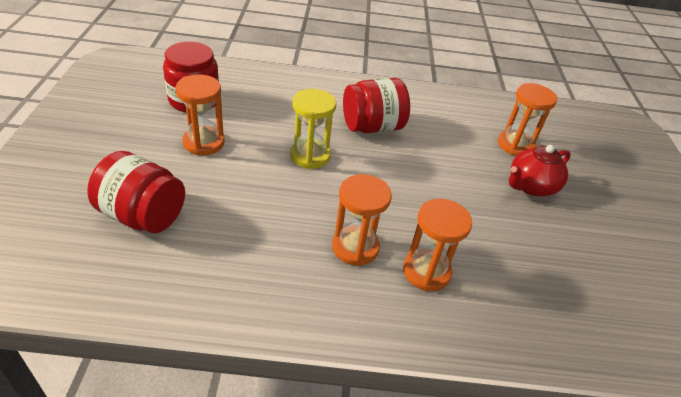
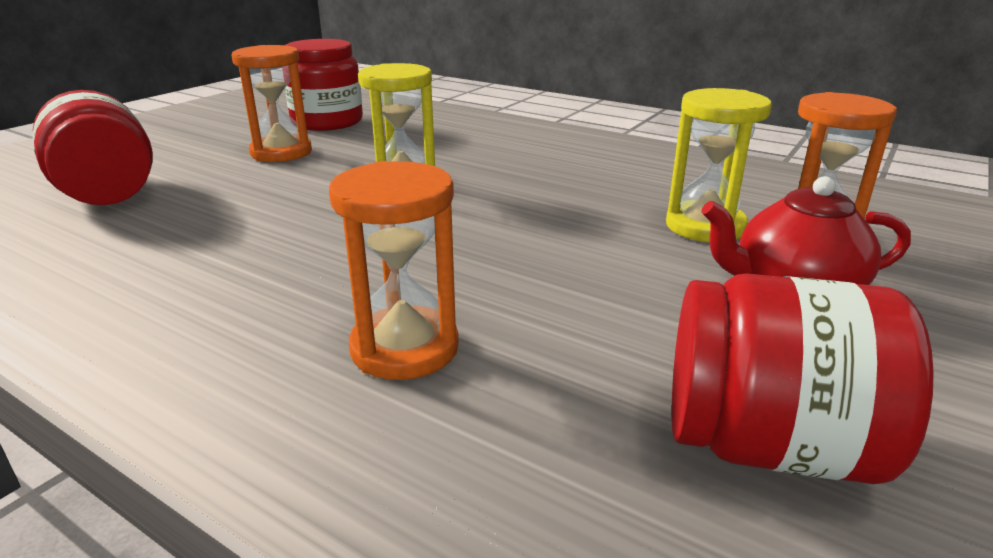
camera: 35 degrees right, 15 degrees down
(355, 247) = (324, 285): orange hourglass -> none
(372, 127) = (543, 174): red jar -> red jar (767, 445)
(473, 151) = (705, 226): none -> yellow hourglass

